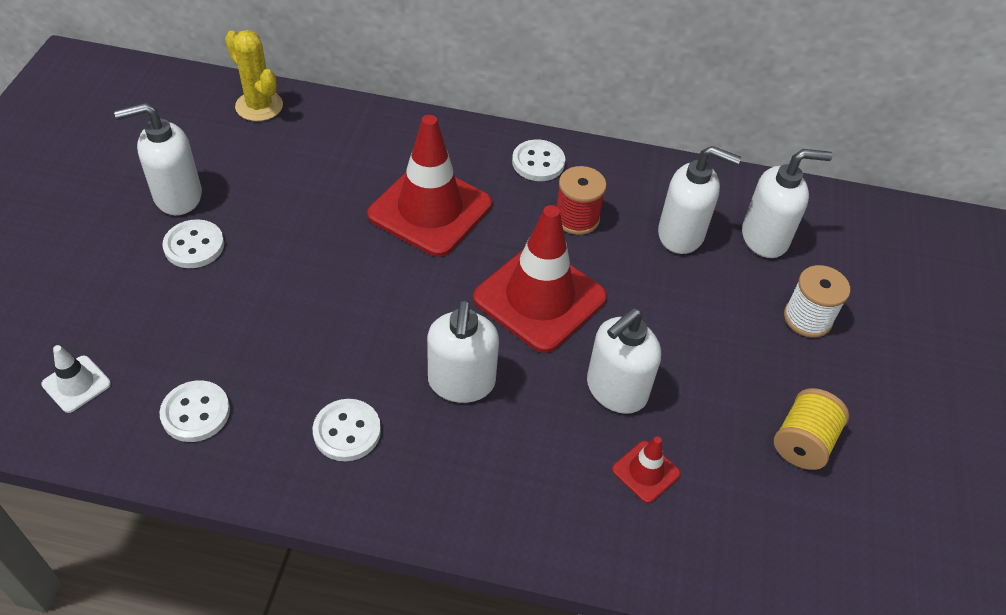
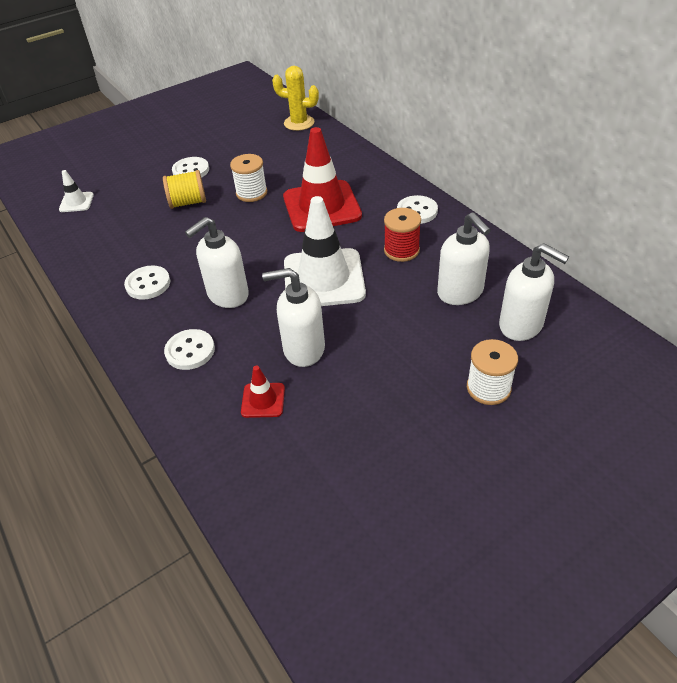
camera: 50 degrees right, 5 degrees down
(177, 196) = (211, 147): white soap dispenser -> none
(196, 413) = (101, 239): white button -> white button (190, 351)
(259, 106) = (299, 123): yellow cactus -> yellow cactus turned 75 degrees counterclockwise
(321, 236) = (251, 193): none -> white spool
(539, 298) = (323, 279): red traffic cone -> white traffic cone
(803, 442) = (383, 454): yellow spool -> yellow spool (188, 202)

